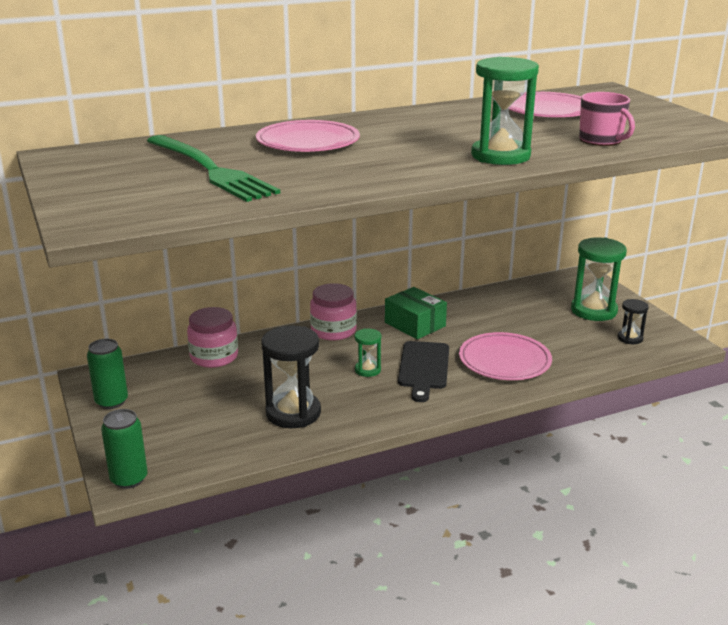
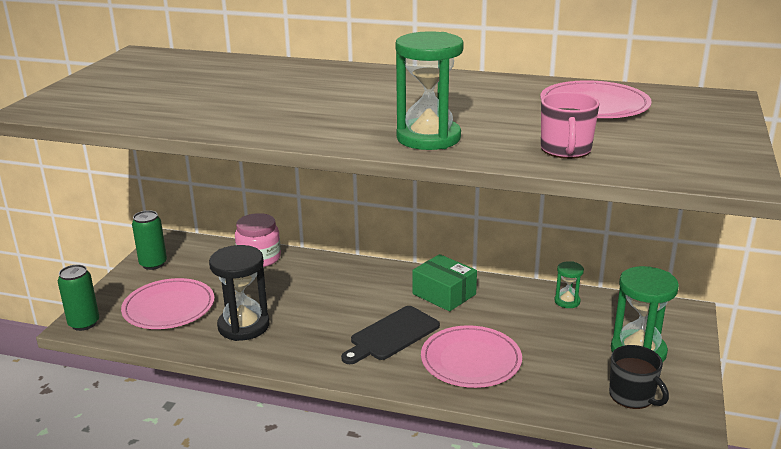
camera: 40 degrees right, 0 degrees up
(210, 170) = (193, 89): green fork -> none
(308, 141) = (312, 84): pink plate -> pink plate (169, 307)
(333, 330) = (371, 272): pink jar -> none
(367, 370) = (346, 317): green hourglass -> green hourglass (567, 301)
(415, 324) = (444, 294): green box -> green box turned 45 degrees counterclockwise
(630, 338) = (632, 396): black hourglass -> black mug

